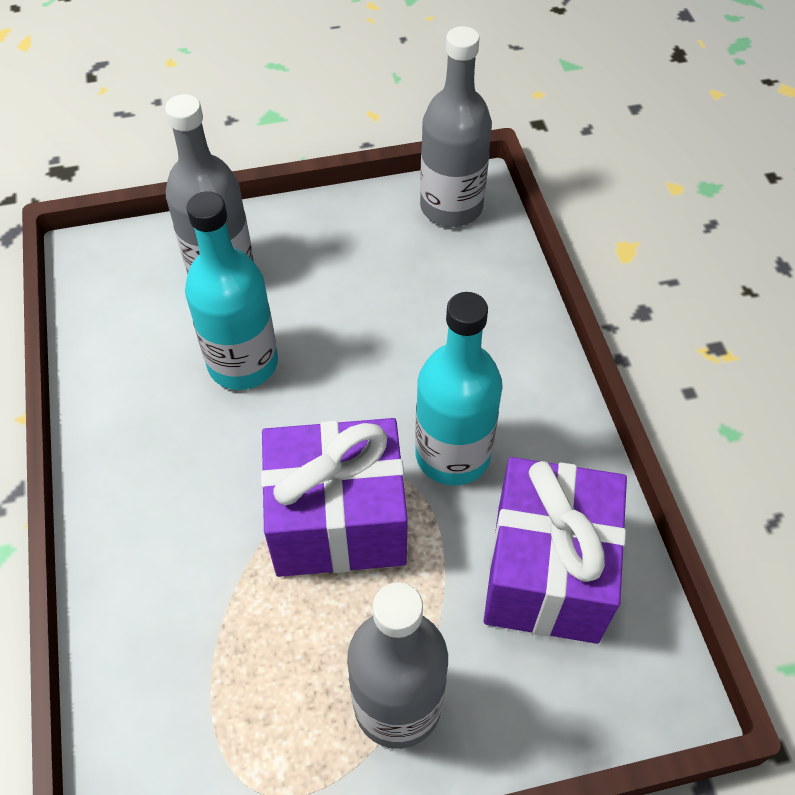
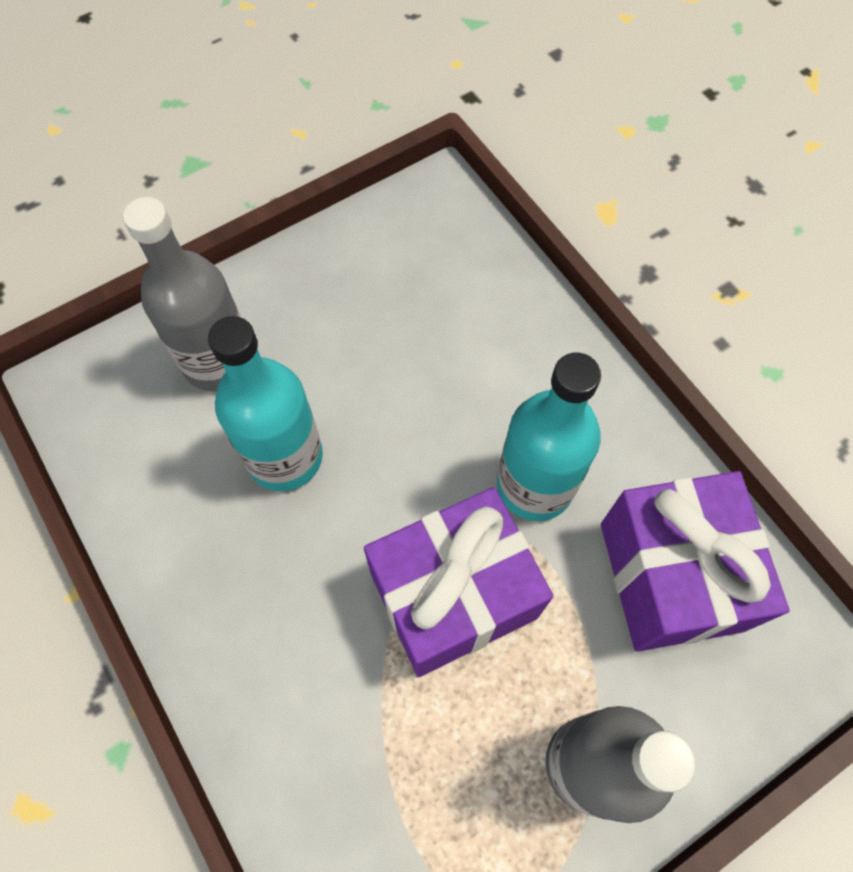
camera: 20 degrees left, 10 degrees up
(451, 207) = (424, 216): grey bottle -> none

